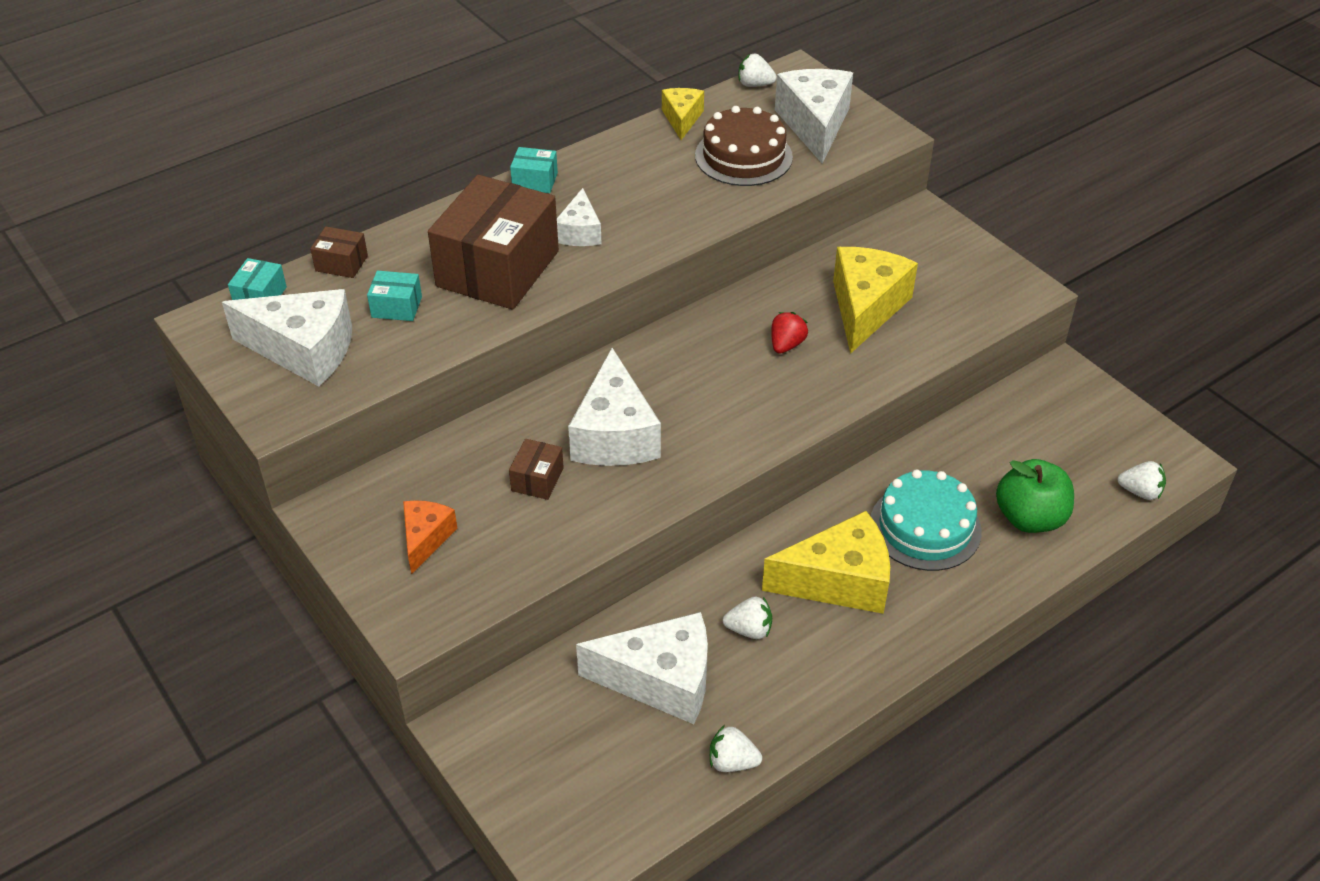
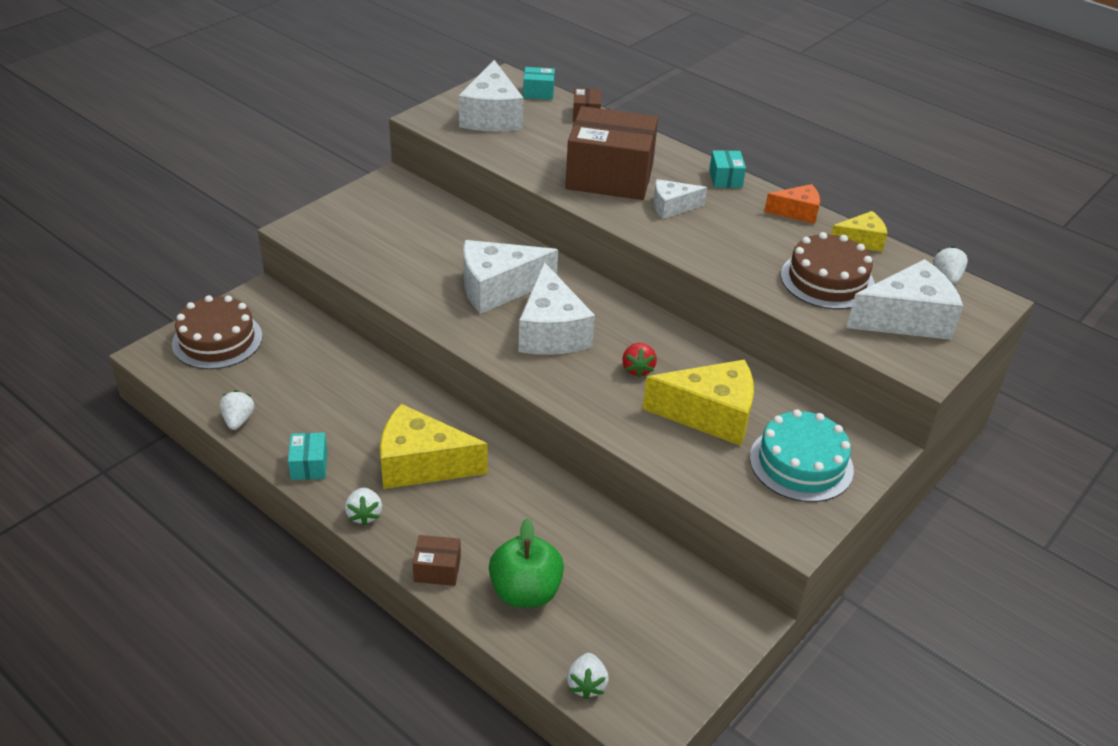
camera: 75 degrees right, 5 degrees down
(396, 307) = (549, 142): turquoise box -> turquoise box (309, 465)
(426, 539) = (375, 221): orange cheese -> orange cheese (797, 212)
(537, 479) = (442, 259): brown box -> brown box (437, 569)
(556, 785) = (217, 340): none -> brown cake
(661, 680) = (308, 377): white cheese -> white cheese (551, 332)
(749, 630) = (362, 417): white strawberry -> white strawberry (364, 515)
(786, 345) = (637, 369): red strawberry -> red strawberry turned 75 degrees clockwise
(839, 581) = (421, 464): yellow cheese -> yellow cheese turned 120 degrees clockwise
(925, 527) = (495, 516): turquoise cake -> turquoise cake (801, 463)

